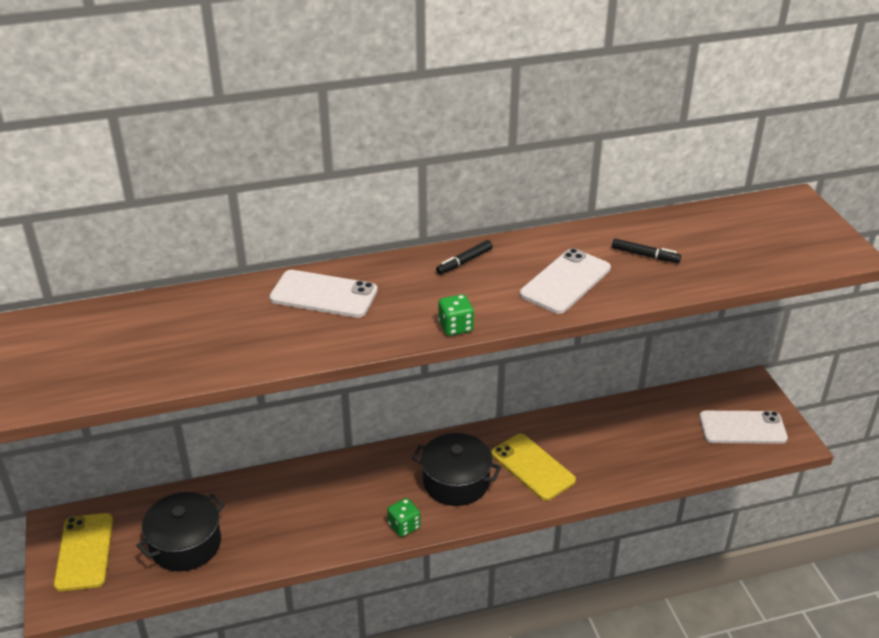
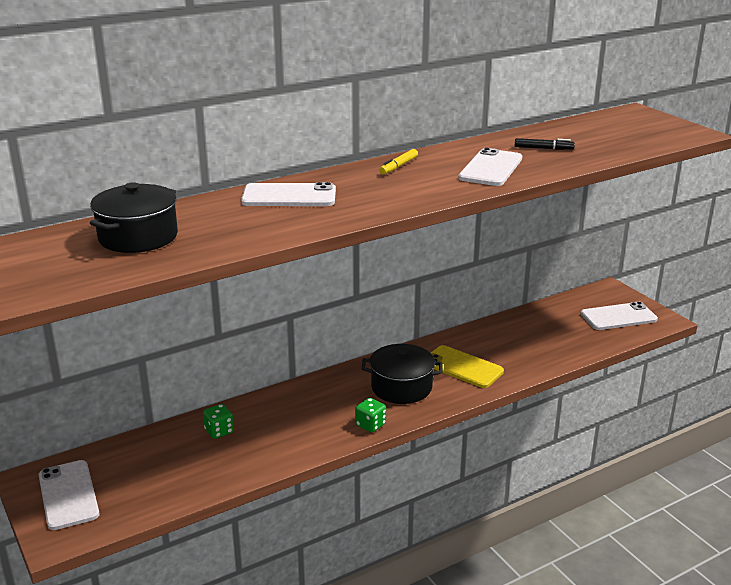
camera: 15 degrees left, 10 degrees down
(84, 552) = (68, 495): yellow phone -> white phone
(185, 544) = (169, 472): black pot -> black pot (138, 237)
(455, 327) = (418, 202): green dice -> green dice (219, 431)
(464, 262) = (398, 166): black marker -> yellow marker

